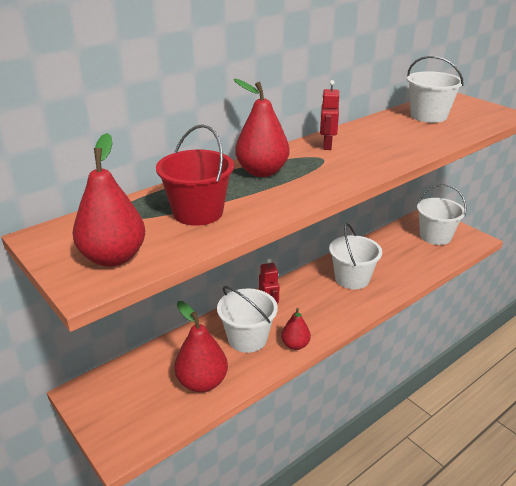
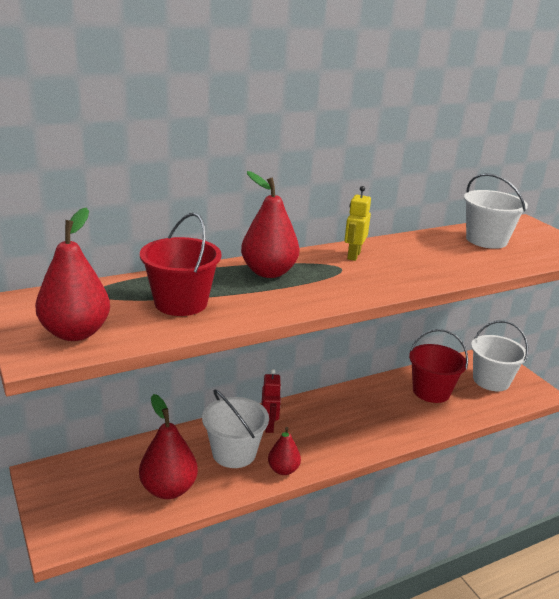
camera: 10 degrees right, 5 degrees down
(327, 145) = (353, 255): red robot -> yellow robot
(352, 279) = (375, 410): white bucket -> none
(391, 254) = (431, 391): none -> red bucket

